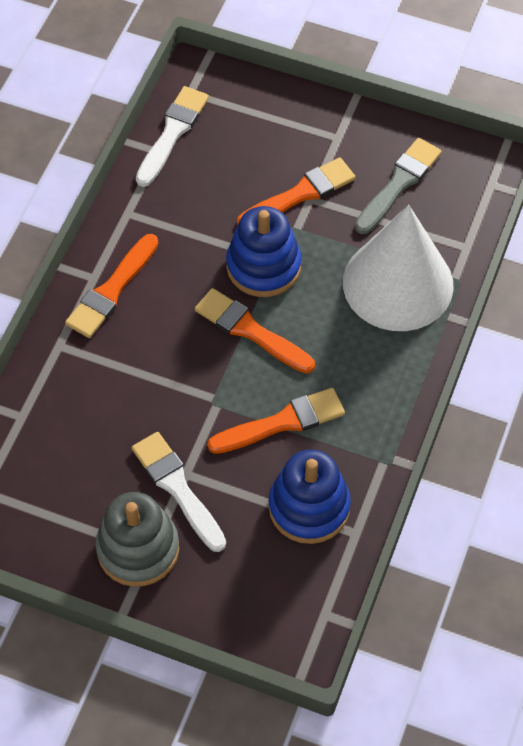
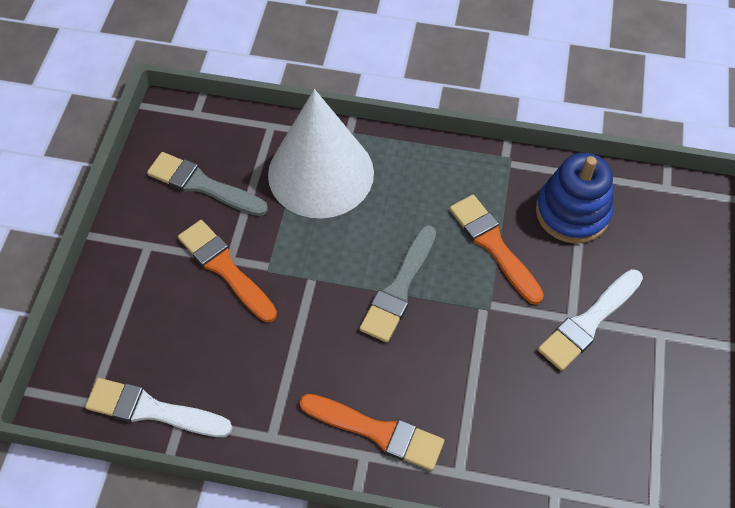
camera: 100 degrees left, 0 degrees up
(138, 549) = (662, 344): grey stacking toy -> none
(250, 331) = (399, 288): orange brush -> grey brush
(263, 266) = (320, 288): blue stacking toy -> none

